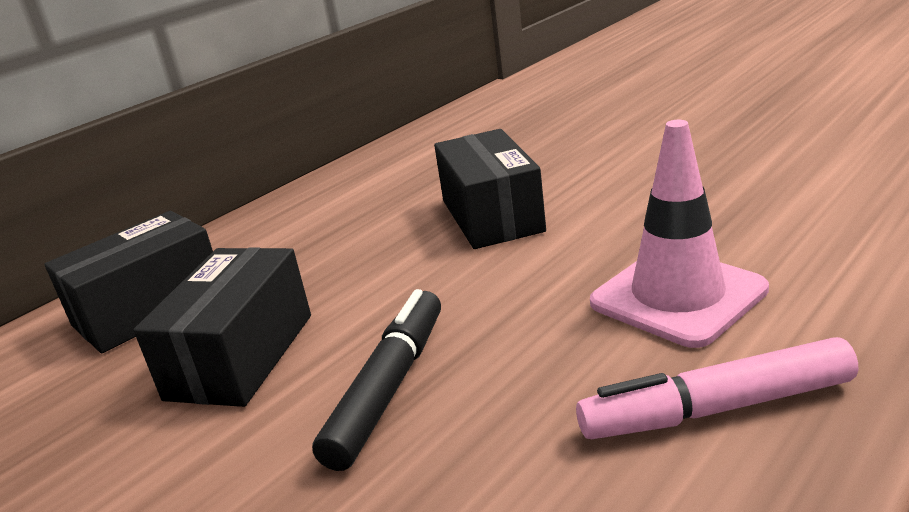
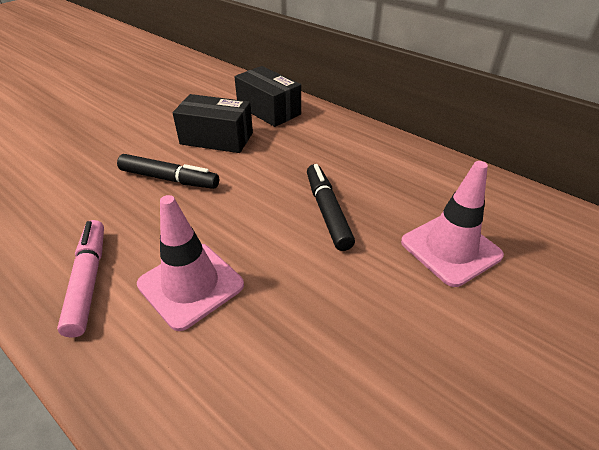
camera: 85 degrees right, 15 degrees up
(492, 216) = (327, 212): black box -> black marker
(553, 145) = (450, 249): none -> pink traffic cone

